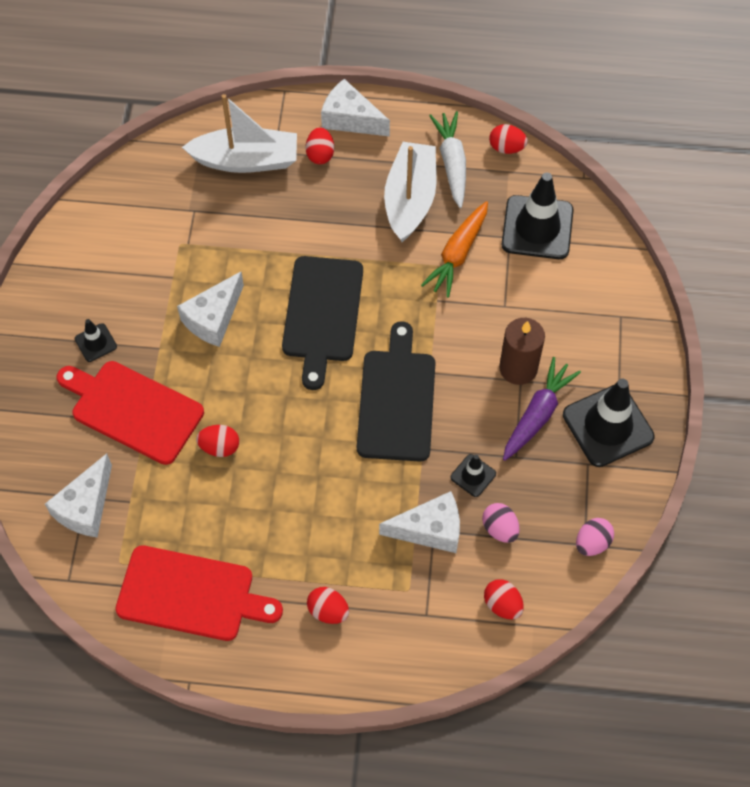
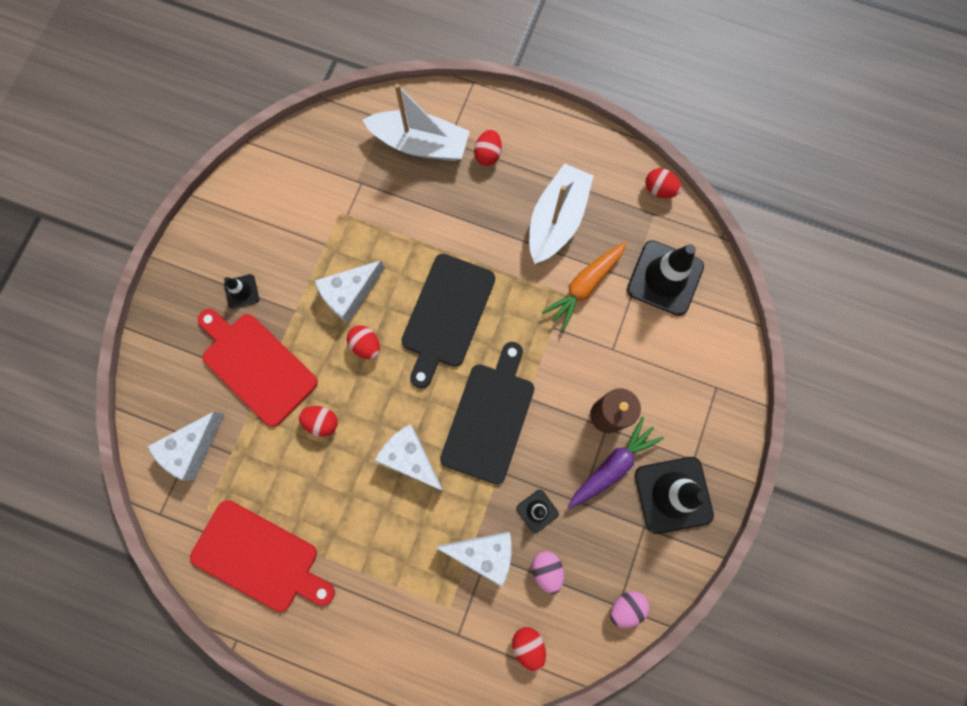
camera: 15 degrees right, 15 degrees up
(328, 611) = (373, 607): red egg -> red egg (366, 345)
(350, 119) = (524, 125): white cheese -> white cheese (410, 458)
(452, 163) = (604, 193): white carrot -> none

